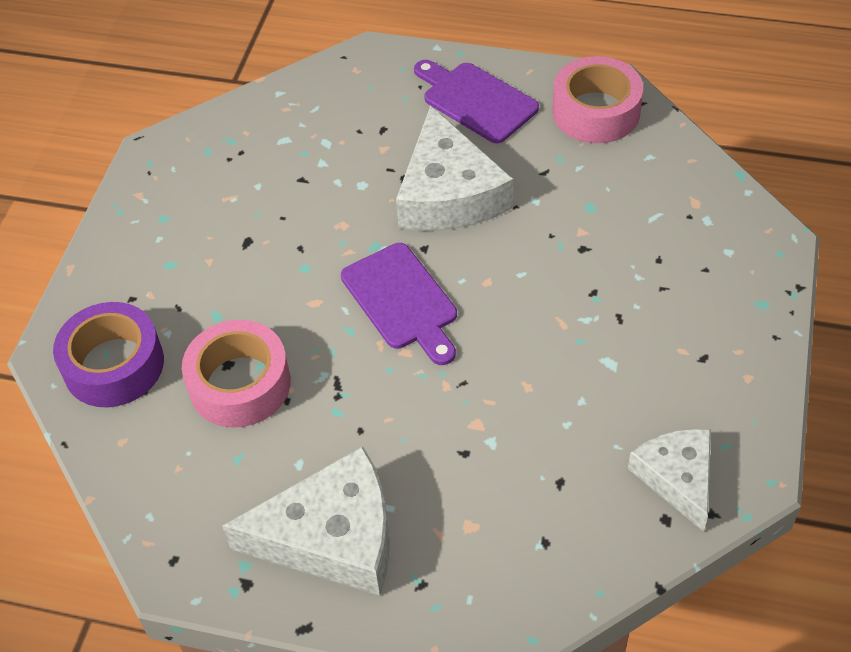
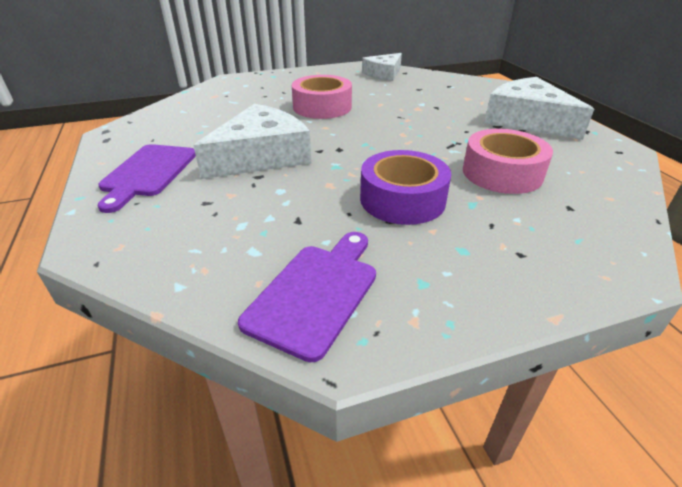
camera: 125 degrees left, 15 degrees down
(114, 365) = (579, 230): purple tape -> purple tape (402, 199)
(402, 301) = (369, 145): purple cutting board -> purple cutting board (316, 293)
(596, 112) = (144, 131): pink tape -> pink tape (322, 107)

